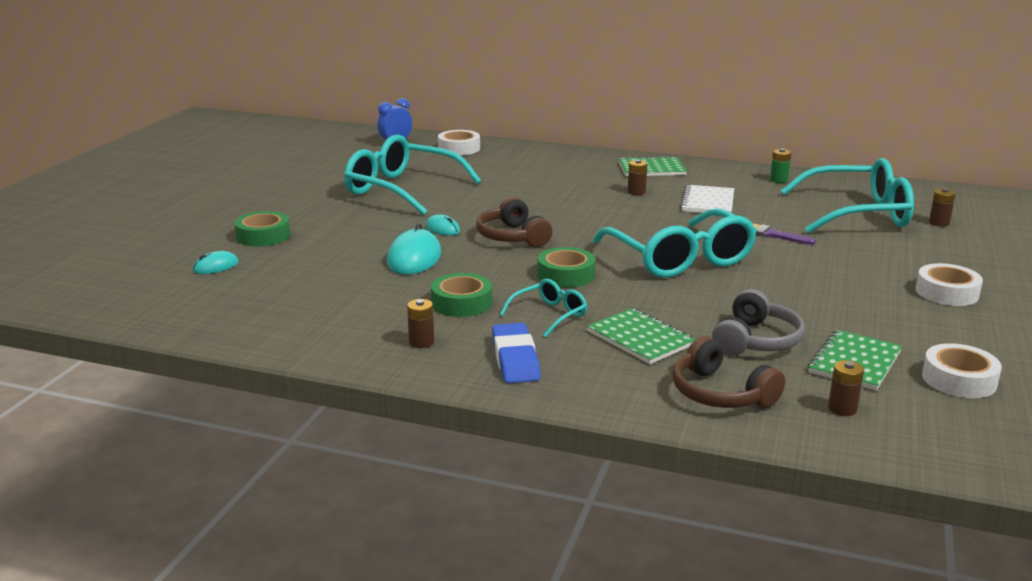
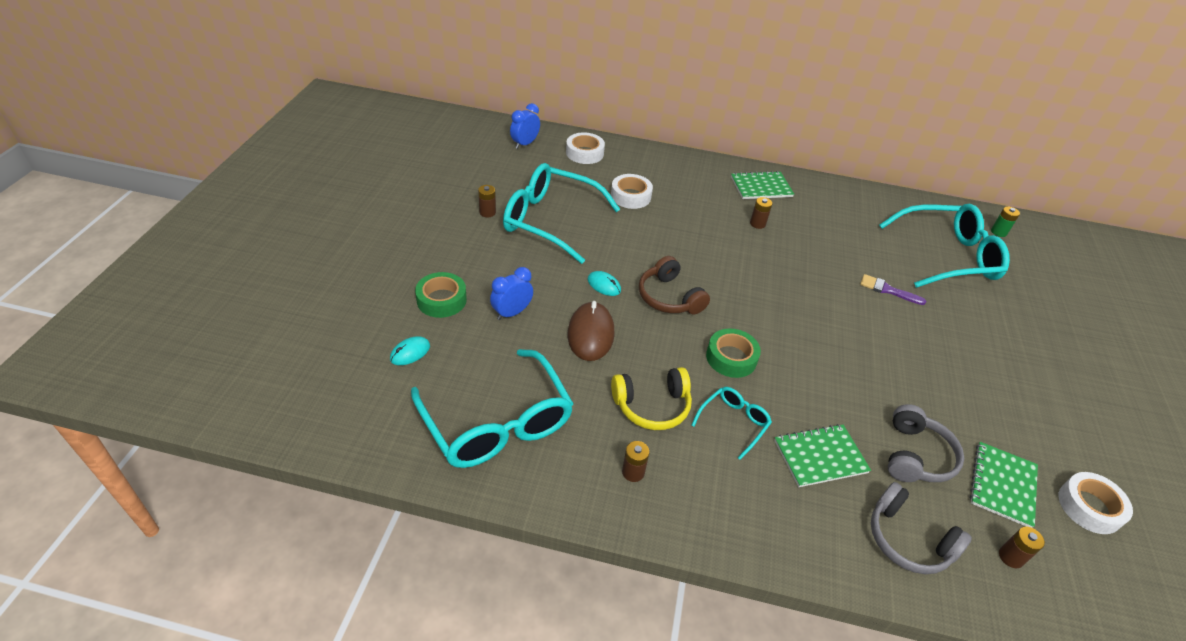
camera: 10 degrees left, 20 degrees up
(334, 244) = (512, 313): none -> blue clock
(414, 258) = (590, 334): turquoise mouse -> brown mouse
(461, 303) = (652, 406): green tape -> yellow headphones
(515, 359) = (722, 495): blue eraser -> none
(640, 338) = (820, 456): green notebook -> green notebook turned 60 degrees counterclockwise
(680, 258) = (821, 329): turquoise glasses -> turquoise glasses (497, 423)
(707, 202) = (821, 239): white notebook -> none
(720, 393) = (908, 539): brown headphones -> grey headphones
(778, 180) = (871, 205): green battery -> green battery (998, 232)
(939, 223) = (1014, 270): brown battery -> brown battery (487, 212)
(947, 292) = (1047, 376): white tape -> white tape (630, 196)

